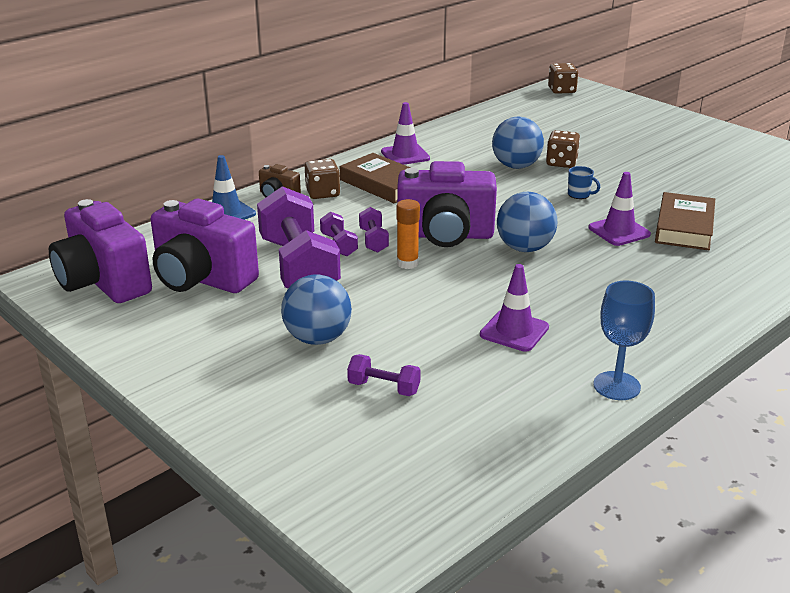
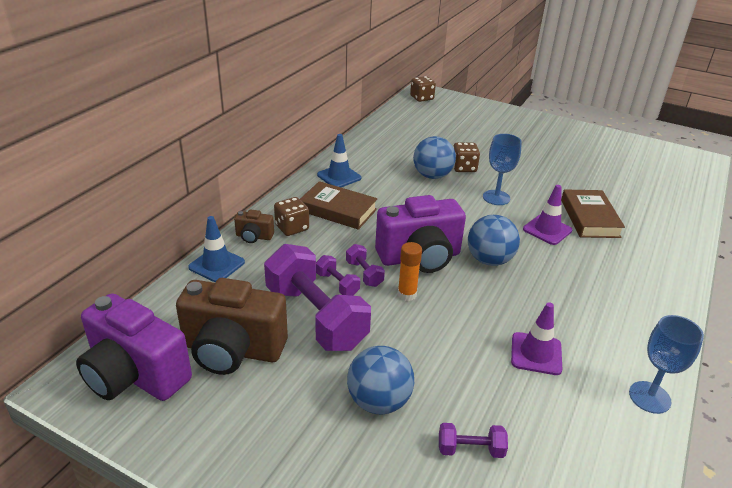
camera: 20 degrees left, 5 degrees up
(202, 279) = (233, 350): purple camera -> brown camera
(405, 155) = (339, 176): purple traffic cone -> blue traffic cone
(579, 195) = (496, 197): blue mug -> blue goblet

